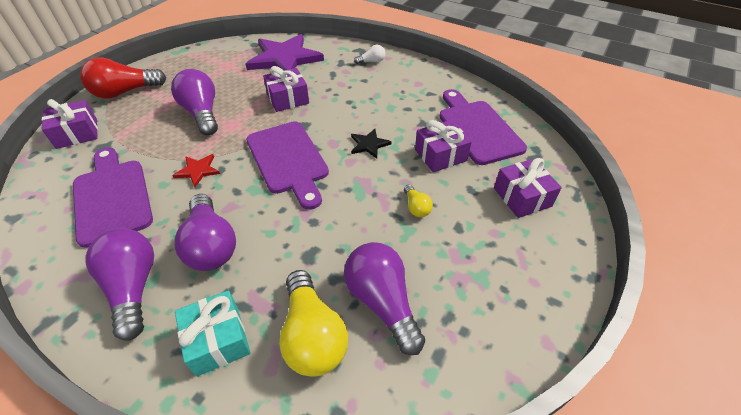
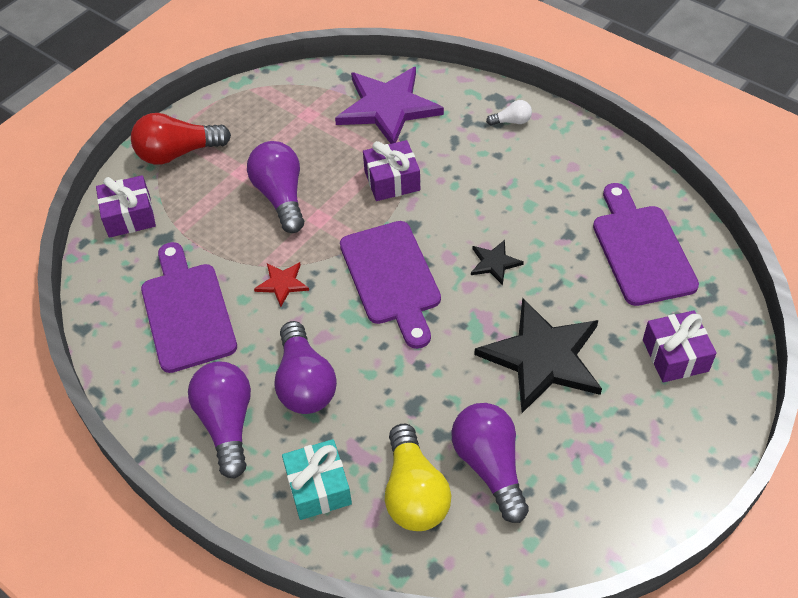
camera: 10 degrees right, 5 degrees up
(416, 207) = (542, 357): yellow light bulb -> black star
(440, 155) = (584, 286): purple gift -> none

